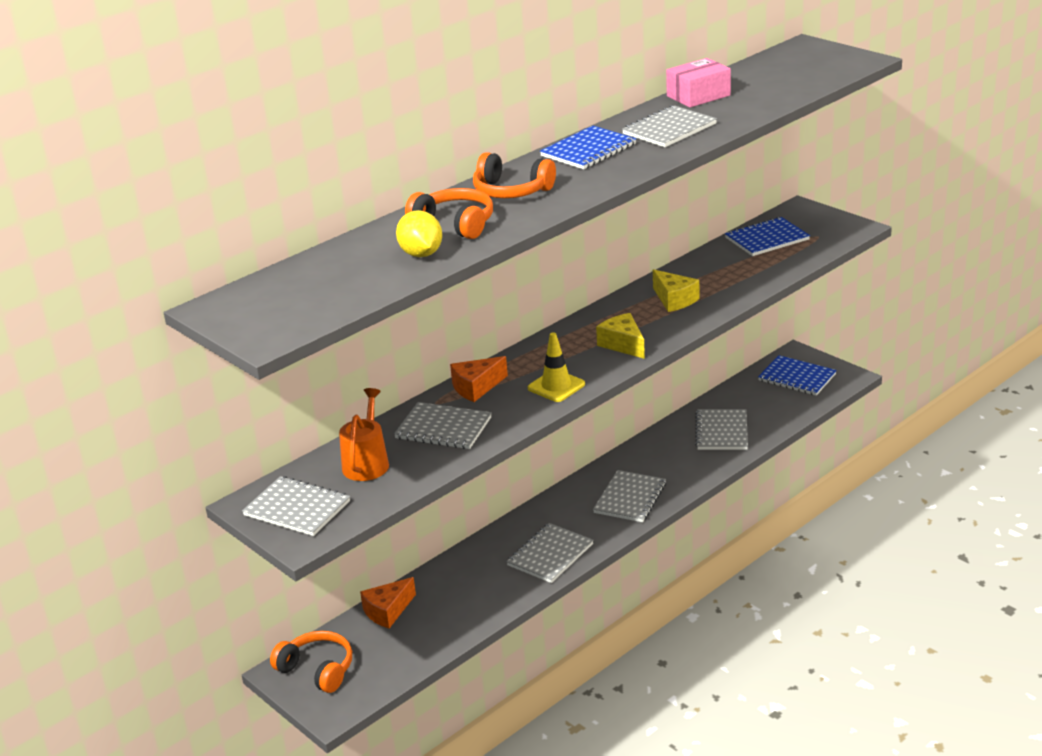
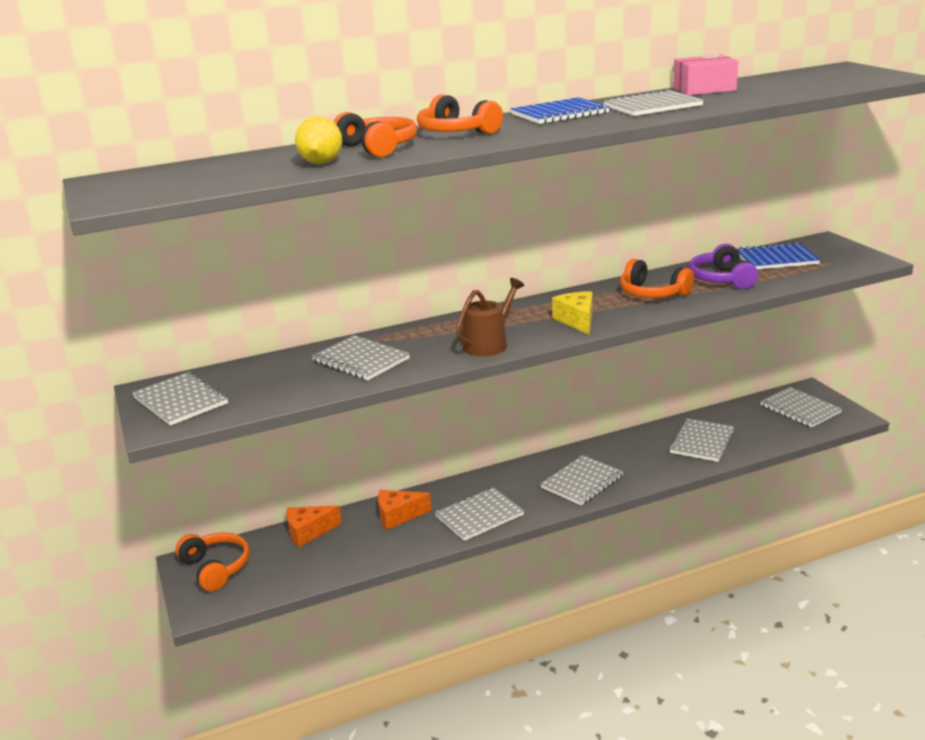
camera: 20 degrees right, 5 degrees down
(367, 463) = (271, 376): orange watering can -> none
(476, 387) = (417, 333): orange cheese -> orange cheese (398, 516)
(556, 386) = (489, 344): yellow traffic cone -> brown watering can
(674, 300) = (652, 293): yellow cheese -> orange headphones
(729, 272) = (721, 279): none -> purple headphones
(797, 377) = (800, 409): blue notebook -> grey notebook

